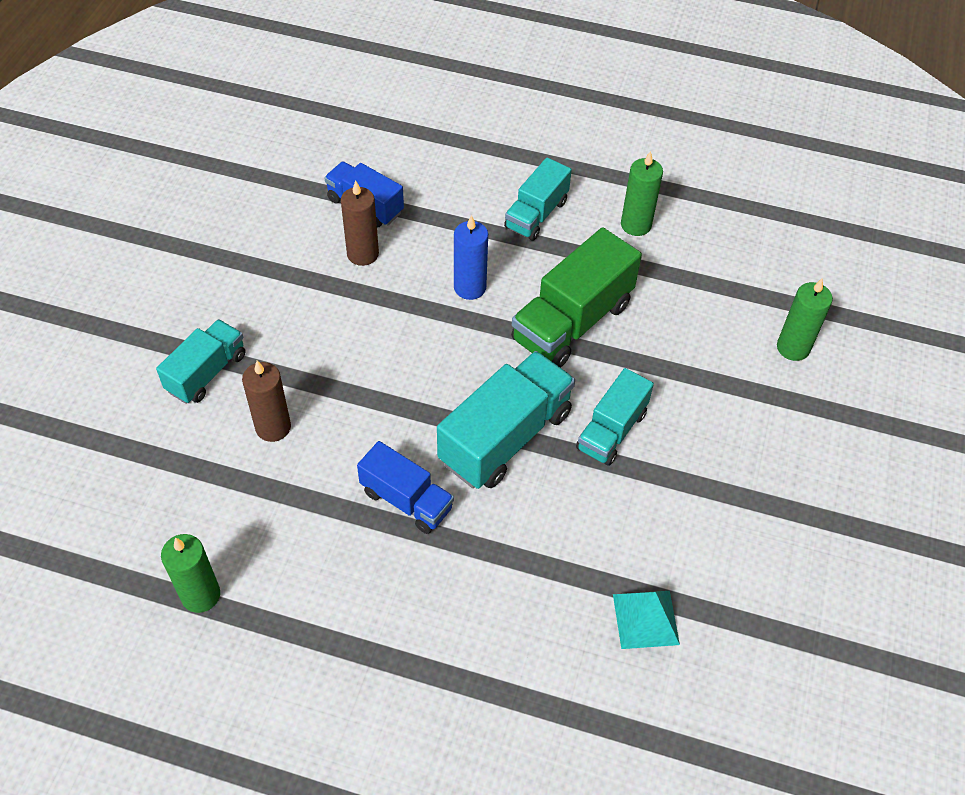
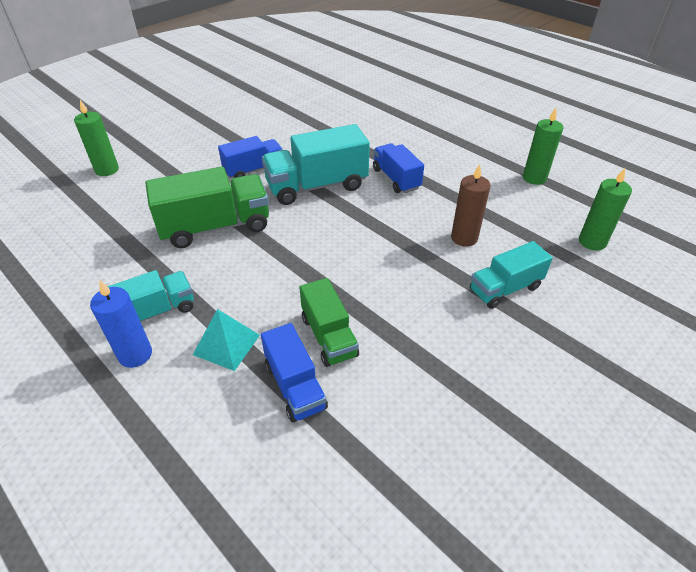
camera: 150 degrees left, 10 degrees down
(362, 254) = (329, 336): brown candle -> green truck
(470, 287) = (263, 275): blue candle -> blue candle (135, 354)
(612, 431) = (254, 170): turquoise truck -> blue truck
(636, 225) = (93, 272): green candle -> green candle (592, 242)
(646, 619) = (311, 111): turquoise pyramid -> turquoise pyramid (226, 344)

